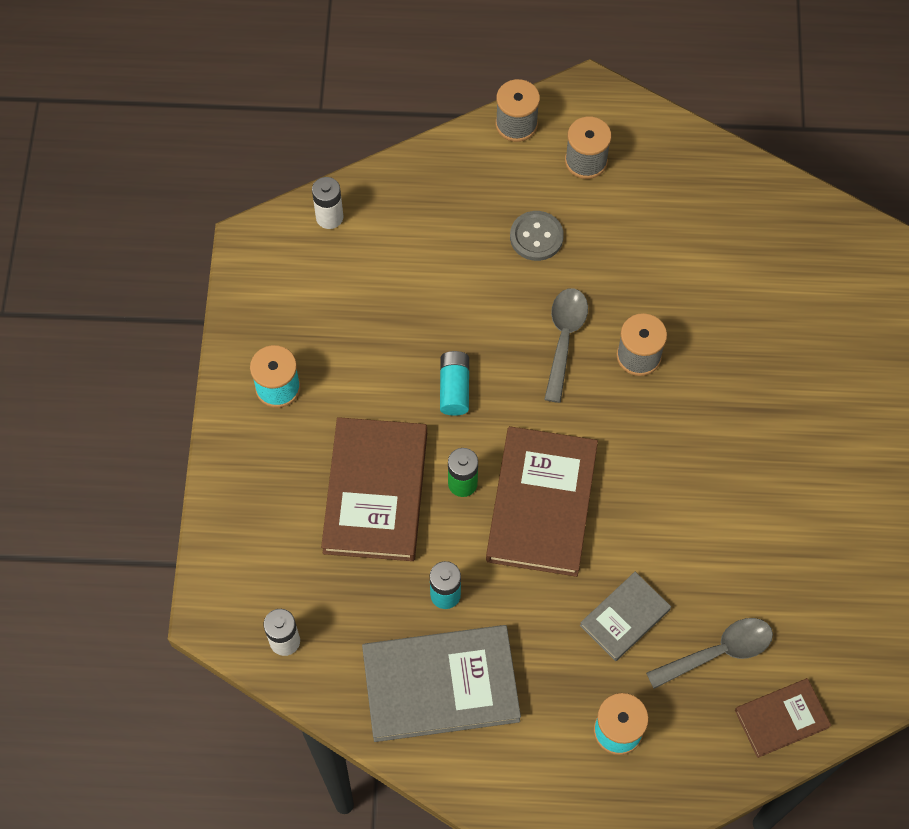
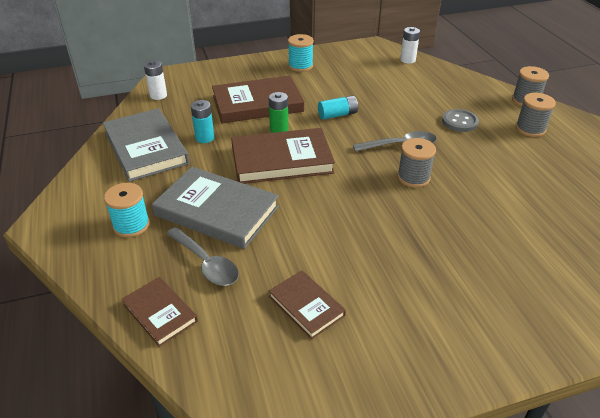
camera: 70 degrees right, 25 degrees down
(625, 617) = (216, 211): grey book -> grey book, size x1.84
(816, 562) = (306, 306): none -> brown book

